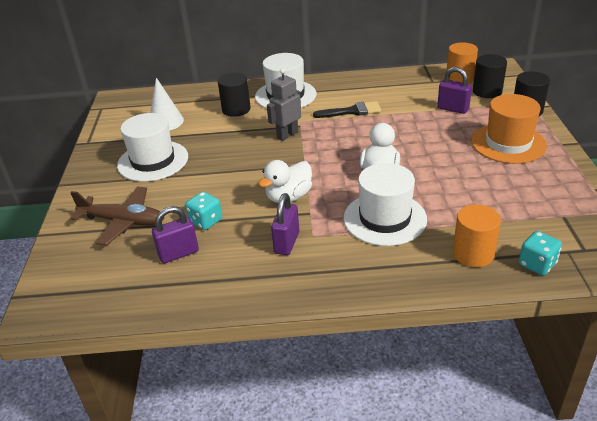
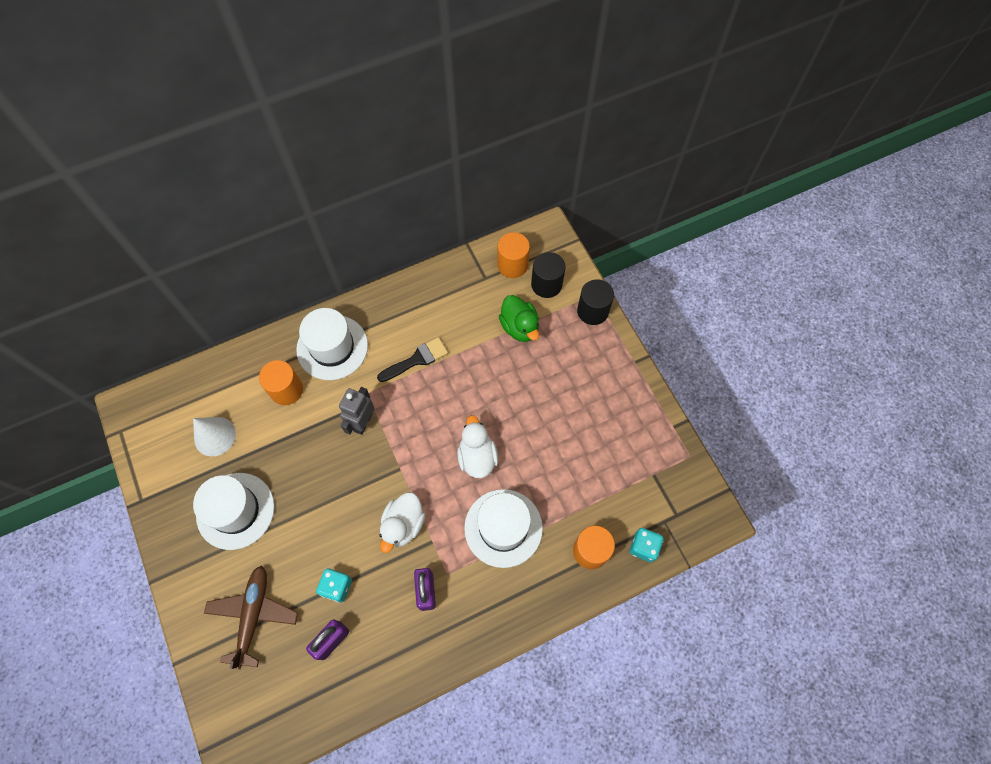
camera: 25 degrees left, 30 degrees up
(123, 221) = (253, 615): brown plane -> brown plane turned 75 degrees counterclockwise
(236, 109) = (286, 390): black cylinder -> orange cylinder
(453, 109) = (519, 327): purple padlock -> green duck
(508, 143) = (586, 375): orange hat -> none

